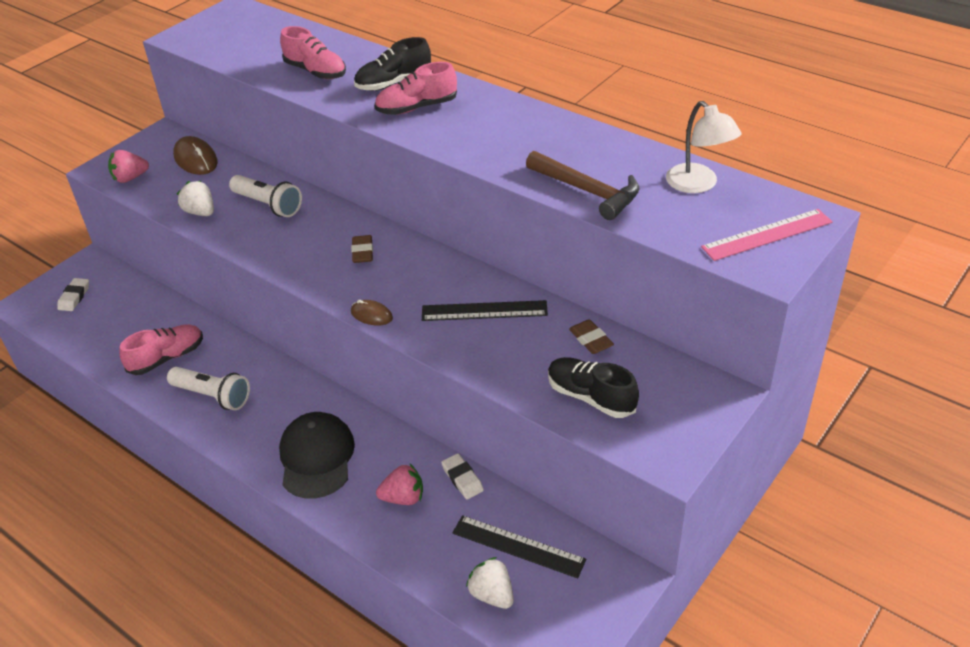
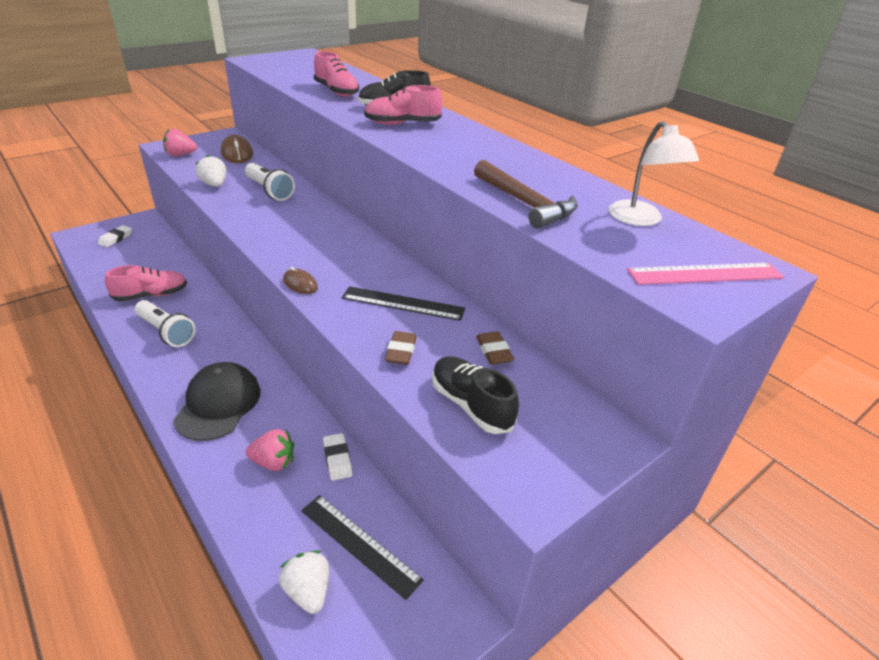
camera: 10 degrees right, 5 degrees down
(362, 252) = (323, 237): brown eraser -> brown eraser (401, 351)

